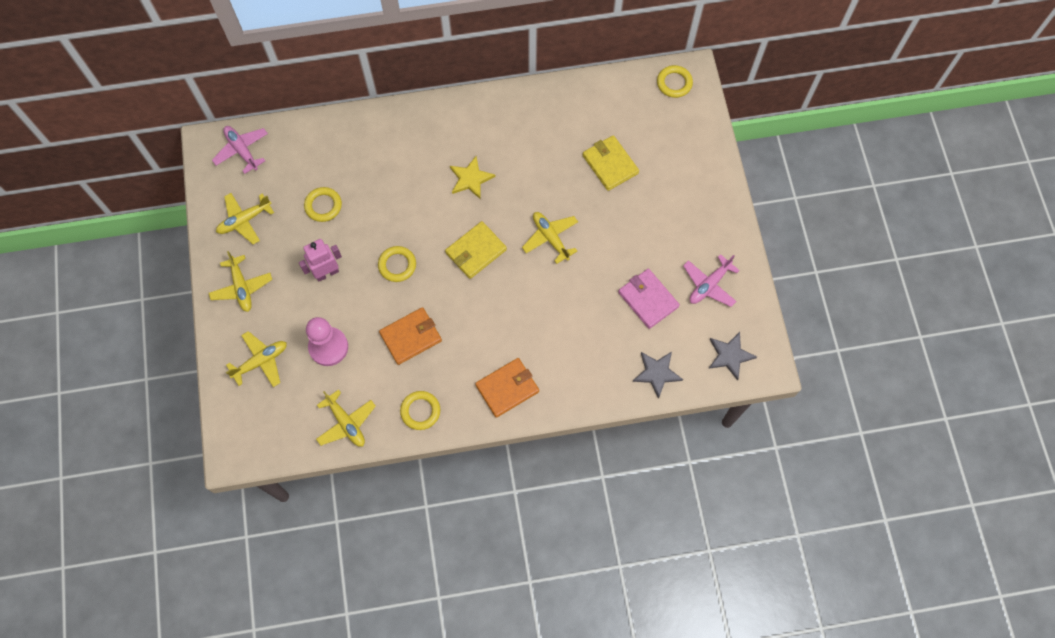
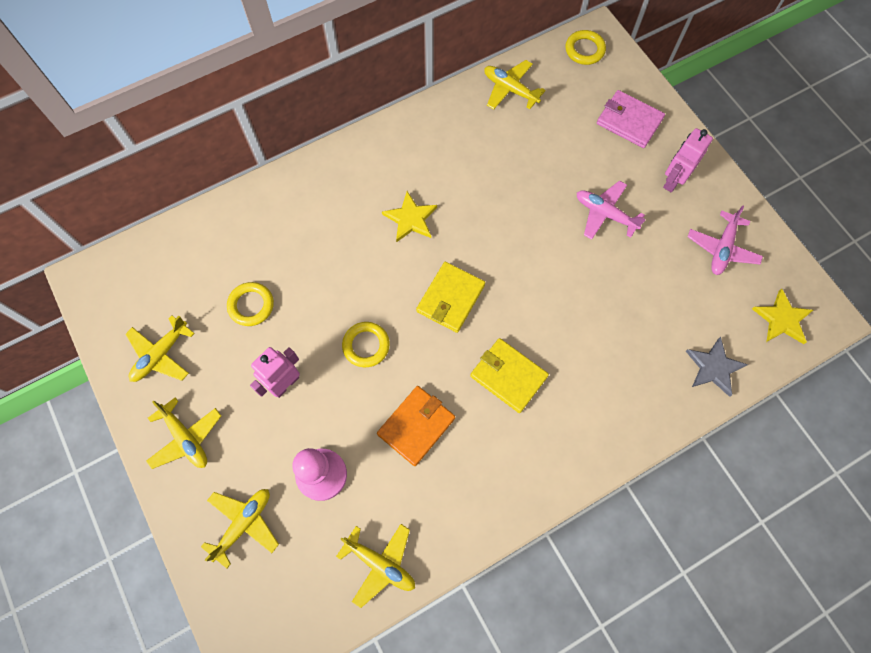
camera: 20 degrees left, 0 degrees up
(242, 150) = (129, 273): pink plane -> pink plane (605, 214)
(420, 411) = (465, 514): yellow ring -> none
(507, 388) = (555, 447): orange wallet -> none
(550, 238) = (528, 255): yellow plane -> yellow plane (510, 89)
(610, 164) = (556, 154): yellow wallet -> yellow wallet (508, 376)
(648, 299) = (665, 287): pink wallet -> pink wallet (629, 121)
(695, 217) = (673, 181): none -> pink robot
(730, 355) = (782, 319): grey star -> yellow star

